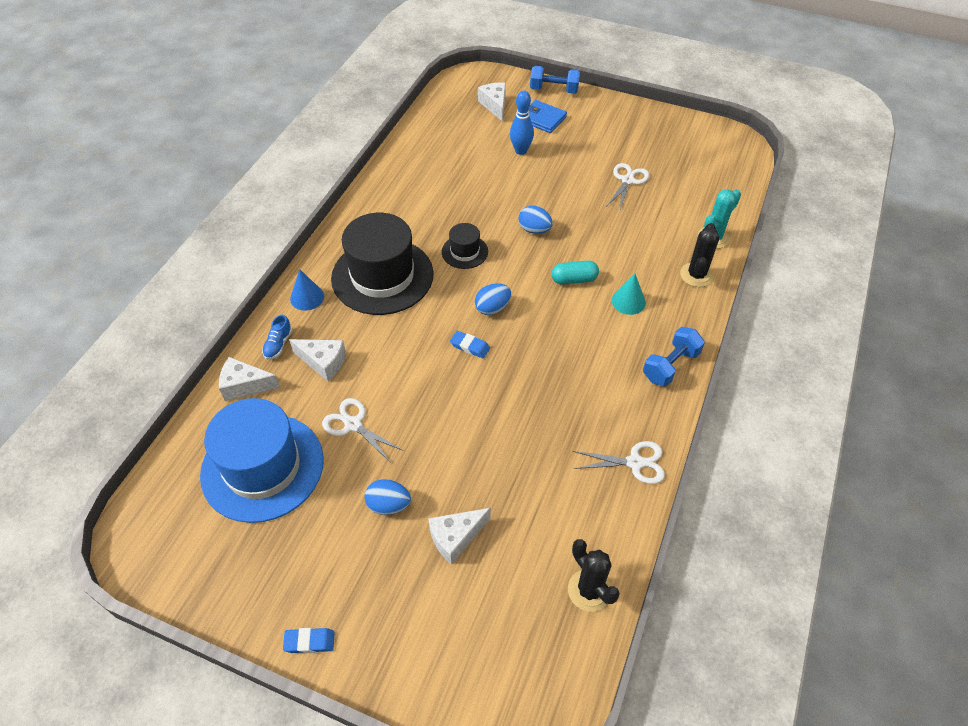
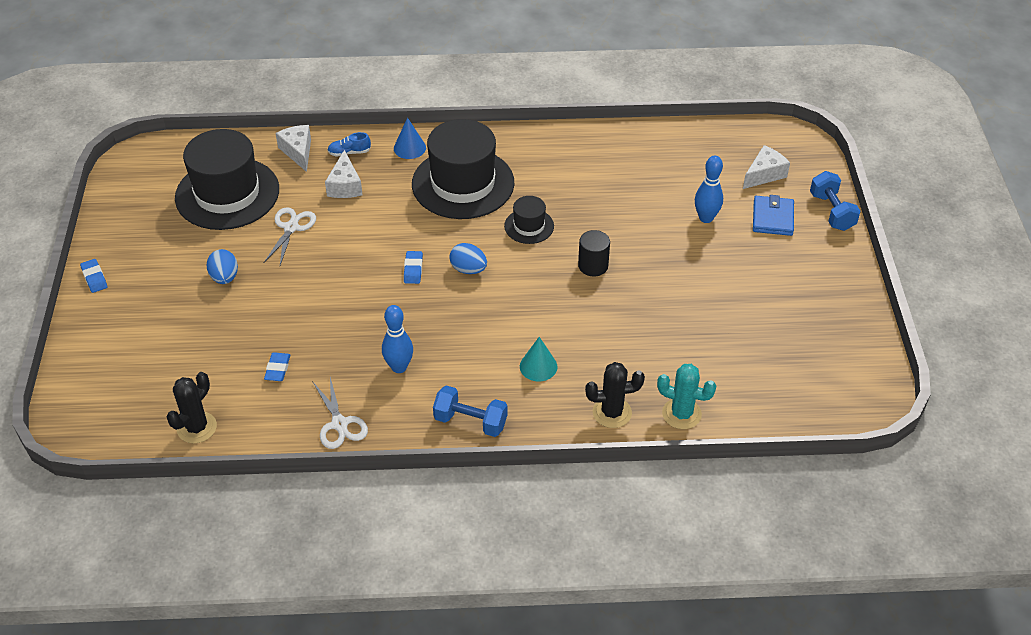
camera: 65 degrees right, 5 degrees down
(262, 467) = (227, 193): blue hat -> black hat
(455, 537) = (212, 328): white cheese -> none
(534, 230) = (593, 266): blue egg -> black cylinder
(542, 493) = (277, 369): none -> blue eraser
(574, 279) = (542, 316): turquoise capsule -> none
(585, 395) = (399, 367): none -> blue bowling pin
(627, 180) = (722, 317): white scissors -> none

